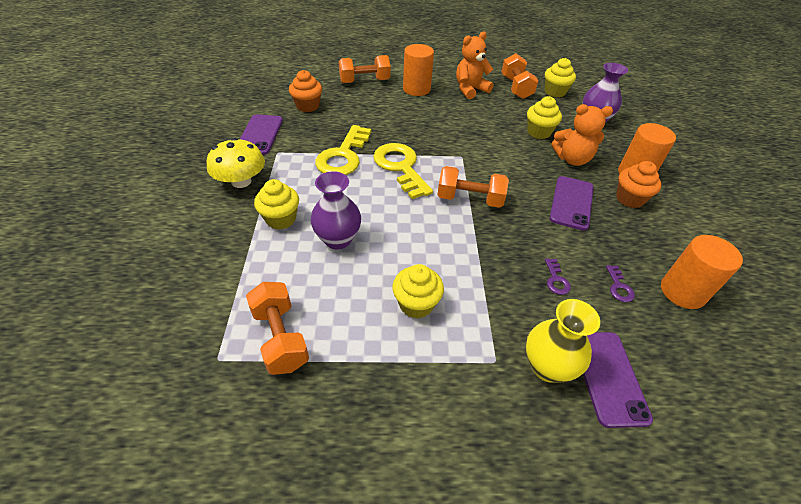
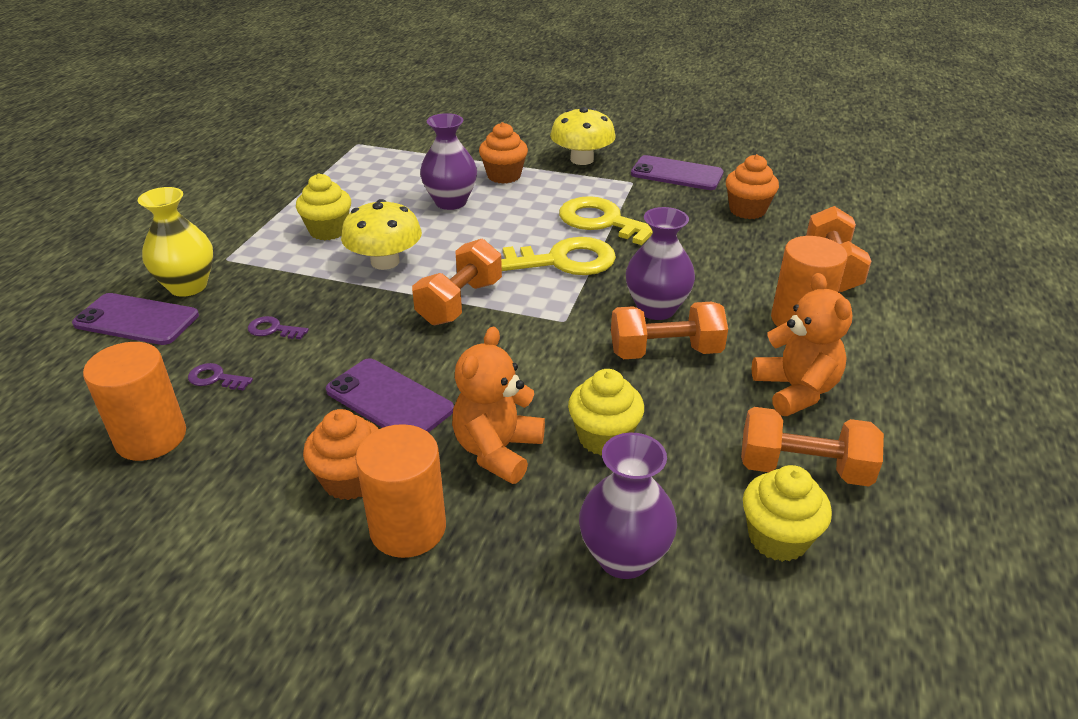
camera: 110 degrees right, 10 degrees down
(280, 338) = (353, 166): orange dumbbell -> orange dumbbell (665, 352)
(281, 219) = (504, 176): yellow cupcake -> orange cupcake
(432, 128) = (656, 309): none -> purple vase
(444, 250) = (385, 262): none -> yellow mushroom

